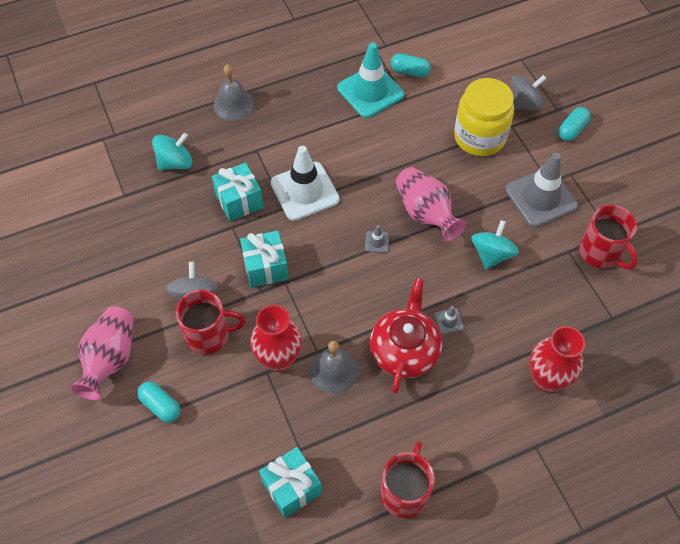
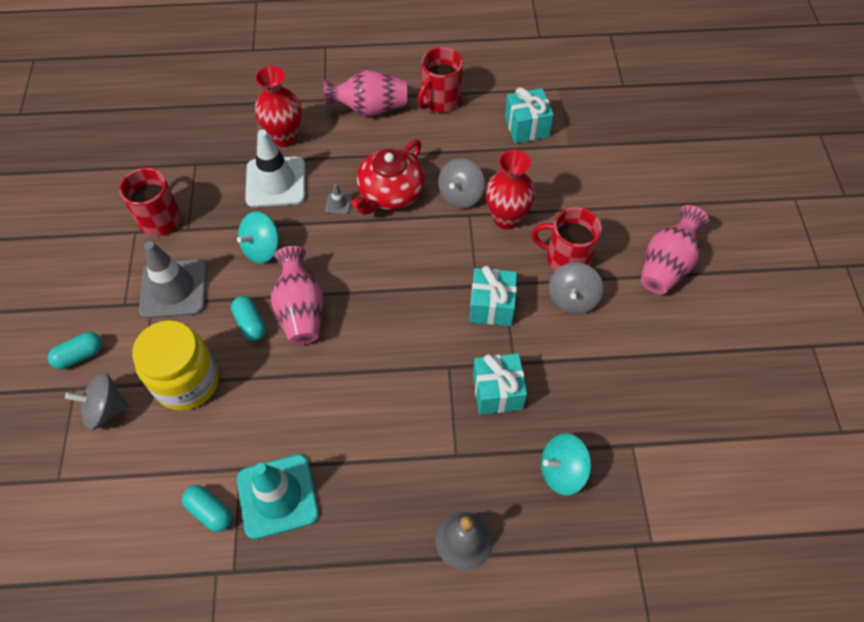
camera: 160 degrees left, 0 degrees up
(160, 406) = (623, 213): turquoise capsule -> turquoise capsule (250, 323)
(304, 191) = (419, 379): white traffic cone -> white traffic cone (276, 182)
(334, 371) = (460, 195): grey bell -> grey spinning top
(377, 242) = (367, 296): grey traffic cone -> none
(479, 450) = (369, 109): none -> pink vase

